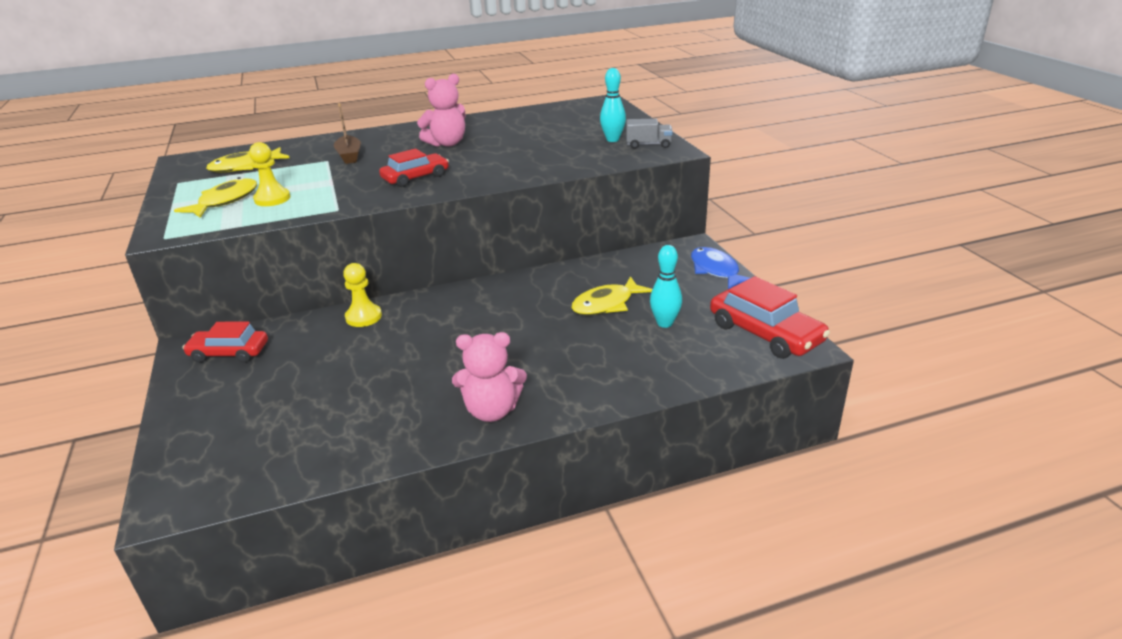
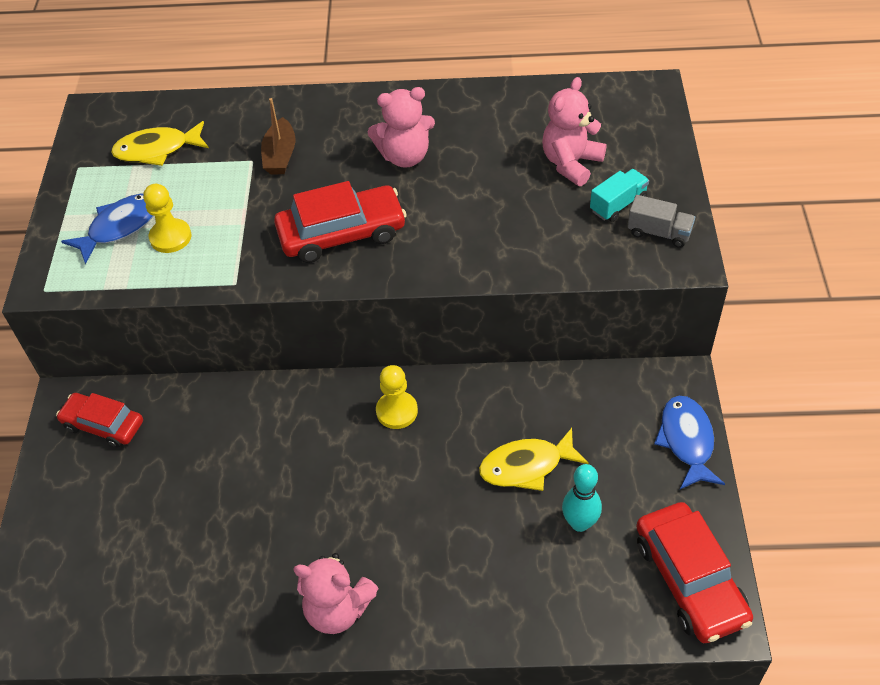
camera: 20 degrees right, 20 degrees up
(225, 201) = (120, 227): yellow fish -> blue fish
(363, 317) = (252, 405): yellow pawn -> yellow pawn (397, 411)
(415, 177) = (342, 234): red car -> red car, size x1.50
(569, 130) = (571, 163): none -> pink teddy bear
(612, 139) = (618, 204): turquoise bowling pin -> turquoise truck

